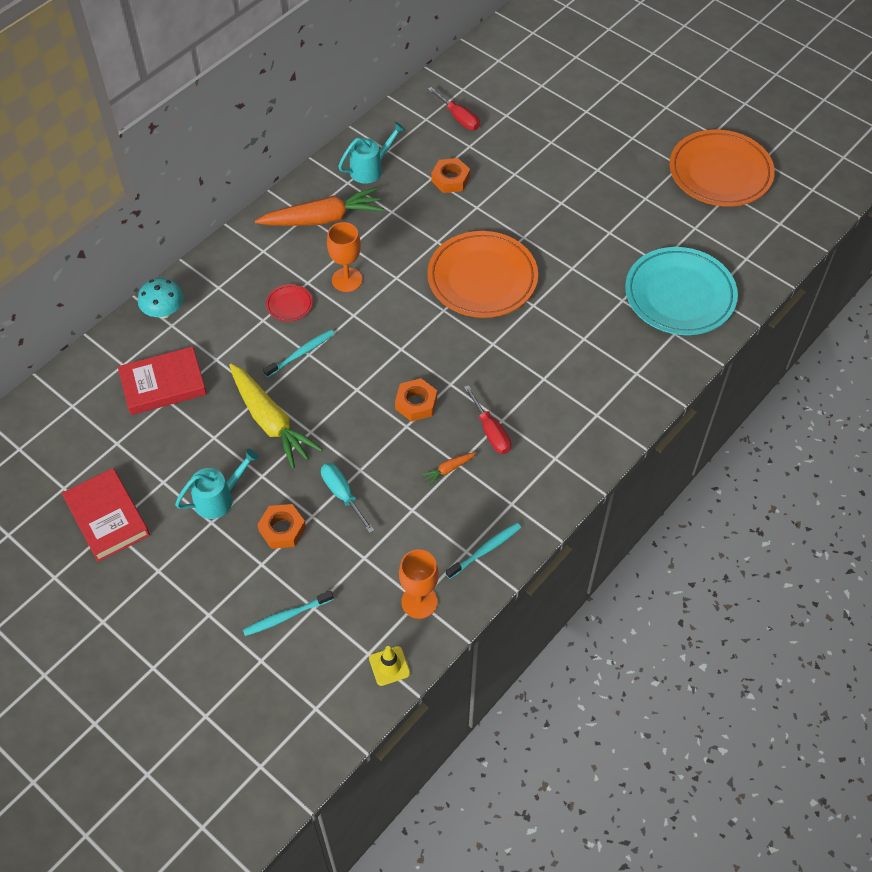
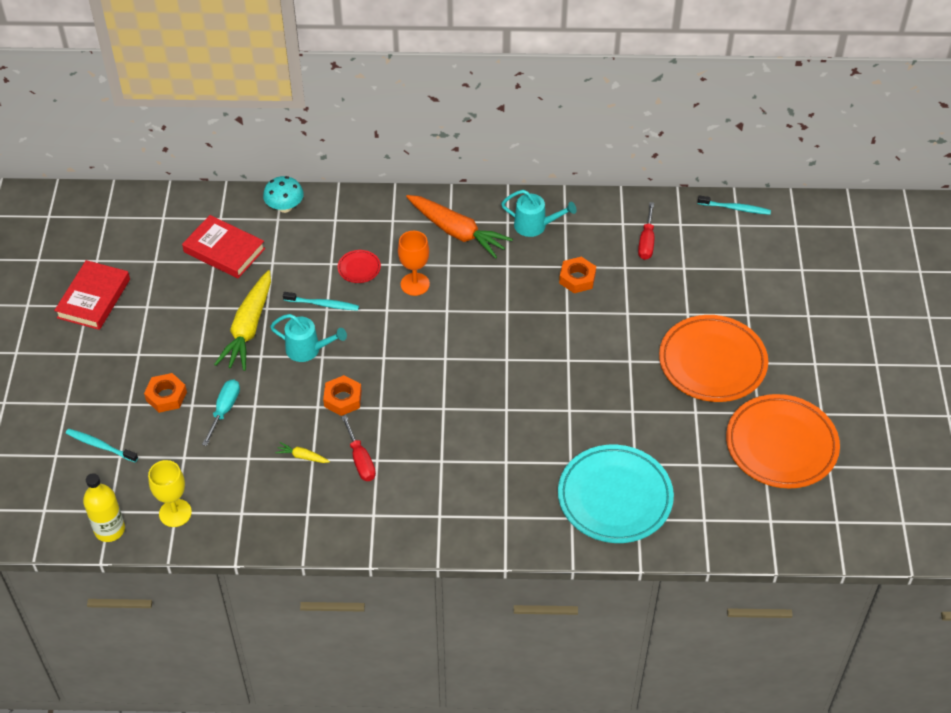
camera: 50 degrees right, 5 degrees down
(219, 498) = (161, 345): turquoise watering can -> turquoise watering can (308, 350)
(389, 666) = (109, 530): yellow traffic cone -> yellow bottle
(419, 602) = (175, 513): orange goblet -> yellow goblet
(449, 469) = (302, 456): orange carrot -> yellow carrot
(482, 278) = (499, 361): orange plate -> orange plate (712, 362)
(485, 550) = (252, 524): turquoise toothbrush -> turquoise toothbrush (735, 208)
(490, 431) = (360, 459): red screwdriver -> red screwdriver turned 45 degrees counterclockwise

